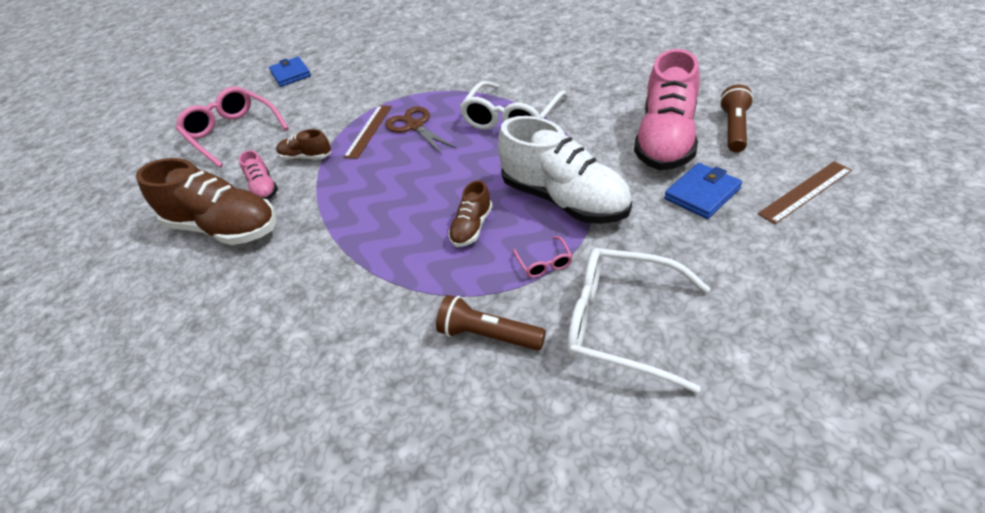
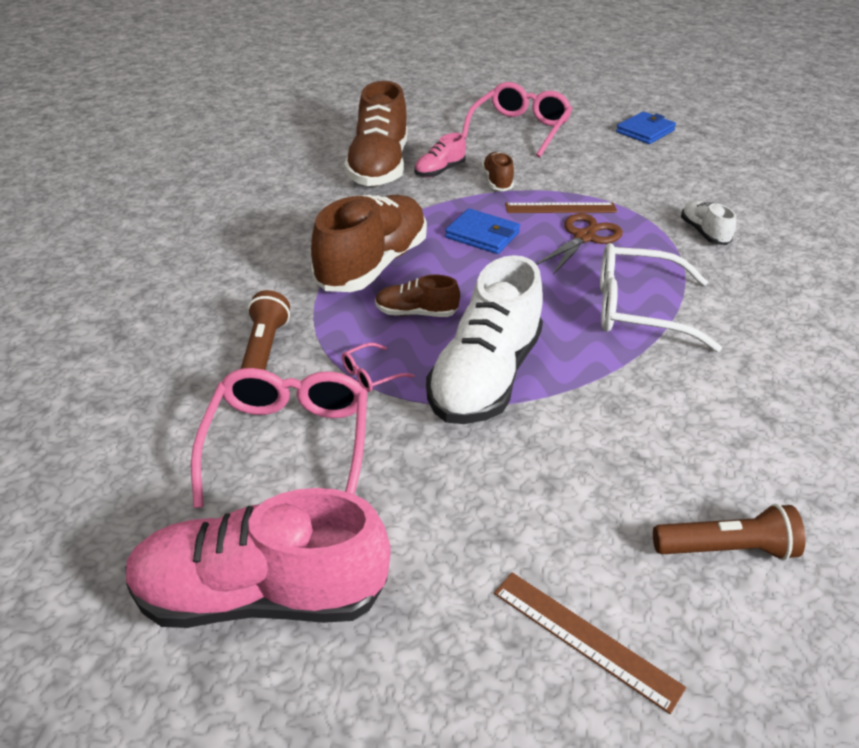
camera: 65 degrees right, 5 degrees down
(390, 248) = (372, 265): none -> brown shoe
(438, 76) = (704, 233): none -> white shoe
(621, 323) = (288, 444): white glasses -> pink glasses
(666, 140) = (656, 465): pink shoe -> pink shoe (261, 595)
(702, 194) = (539, 510): blue wallet -> blue wallet (482, 235)

